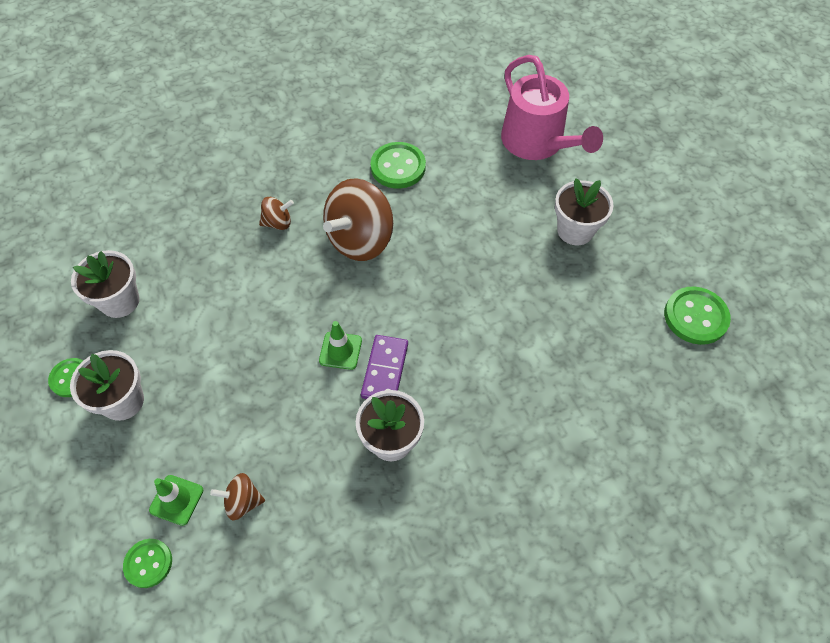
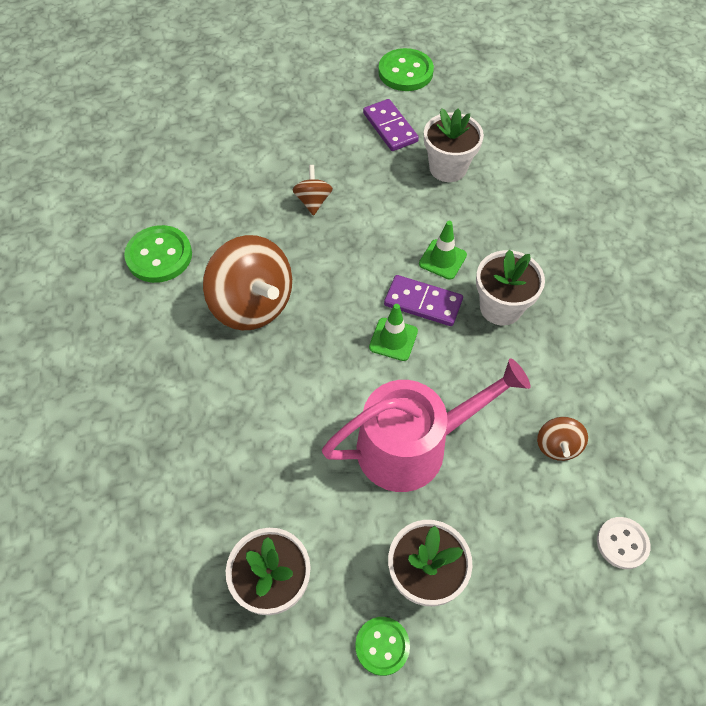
camera: 80 degrees left, 0 degrees up
(148, 563) = (622, 543): green button -> white button
(176, 500) = (552, 513): green traffic cone -> green traffic cone (442, 259)
(278, 223) = (202, 386): brown spinning top -> brown spinning top (313, 201)
(537, 143) = (172, 132): pink watering can -> pink watering can (412, 445)
(575, 230) = (293, 127): white flower pot -> white flower pot (448, 168)
(604, 313) = (390, 127): none -> purple domino

